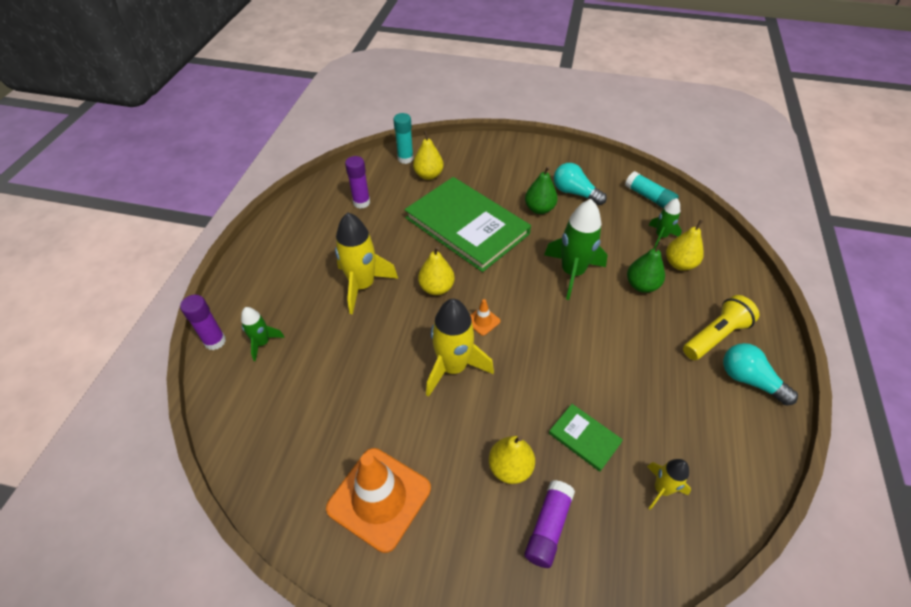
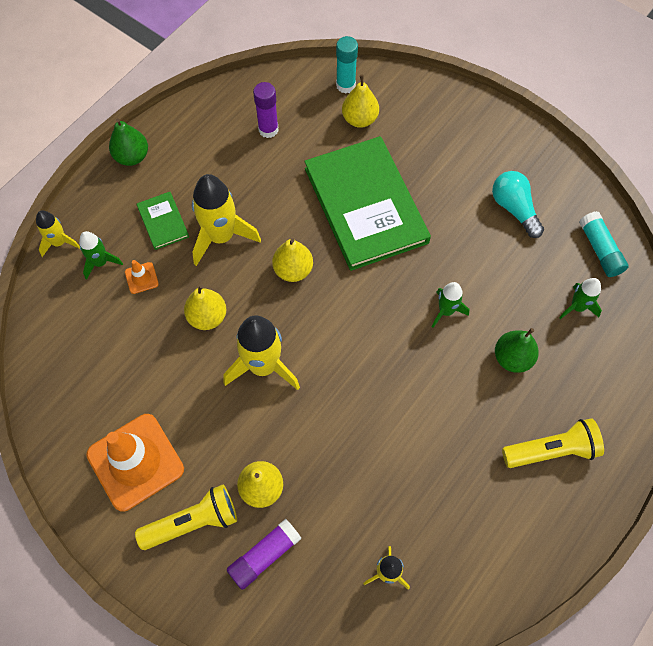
camera: 25 degrees right, 15 degrees up
(215, 341) = (59, 242): purple glue stick -> yellow rocket
(464, 528) = (193, 522): none -> yellow flashlight
(482, 321) = (319, 328): orange traffic cone -> orange traffic cone (141, 278)
(539, 209) = (459, 214): green pear -> green pear (132, 157)
(572, 272) = (446, 311): green rocket -> green rocket, size x0.55
(584, 438) = (346, 492): green book -> green book (163, 221)
(679, 264) = (574, 350): yellow pear -> yellow pear (207, 317)
(749, 380) = (552, 512): turquoise light bulb -> none

